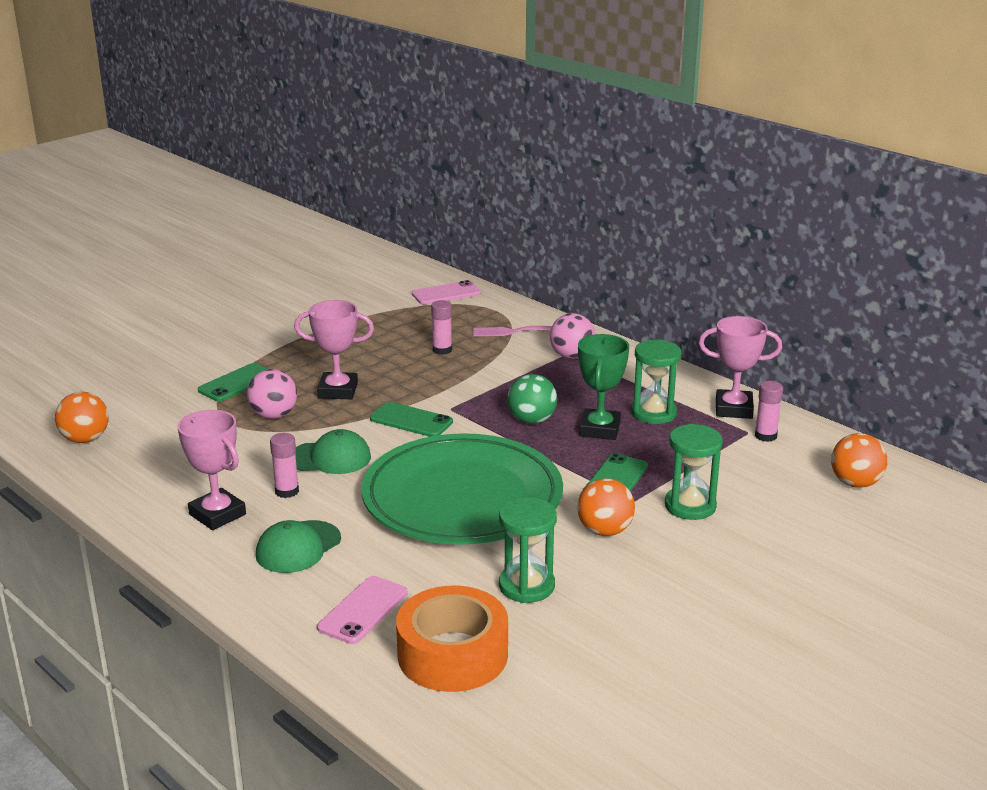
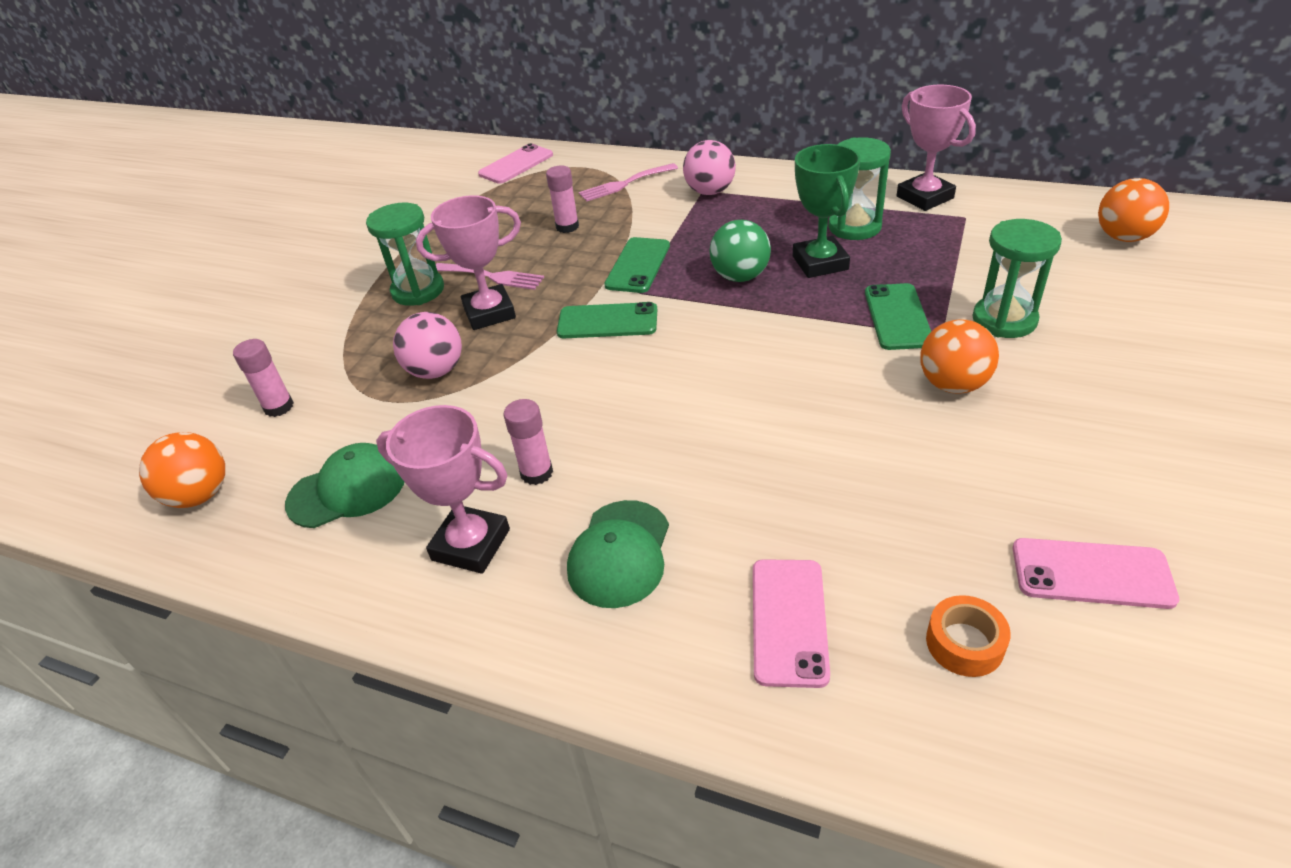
camera: 20 degrees left, 15 degrees up
(236, 383) = (355, 343): green phone -> green phone (638, 265)
(330, 458) = (553, 404): green cap -> green cap (347, 490)
(360, 368) = (492, 276): none -> pink fork
(452, 654) = (964, 643): orange tape -> orange tape, size x0.46
(462, 498) = (757, 401): green plate -> none
(526, 586) = (946, 495): green hourglass -> green hourglass (418, 291)
(569, 652) = (1091, 573): none -> pink phone
(733, 409) = (925, 197): pink trophy -> pink trophy turned 75 degrees clockwise
(765, 436) = (986, 215): pink glue stick -> pink glue stick (279, 407)

